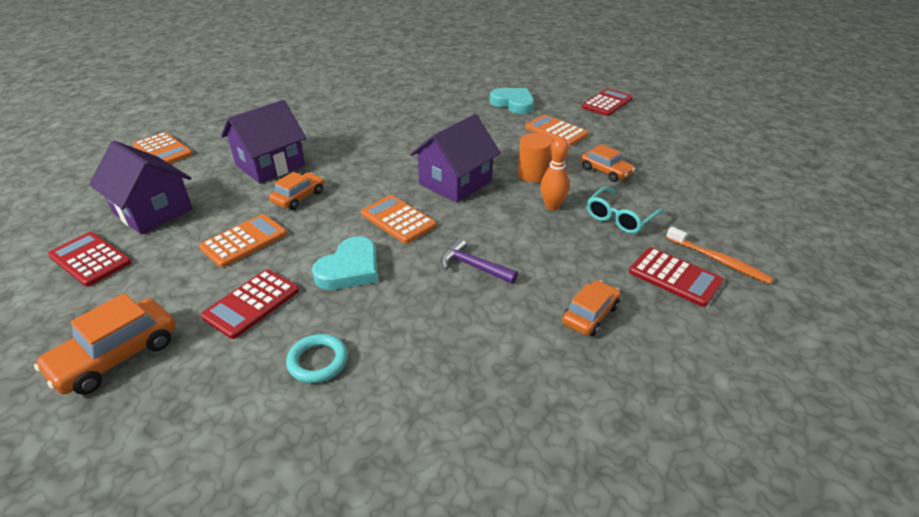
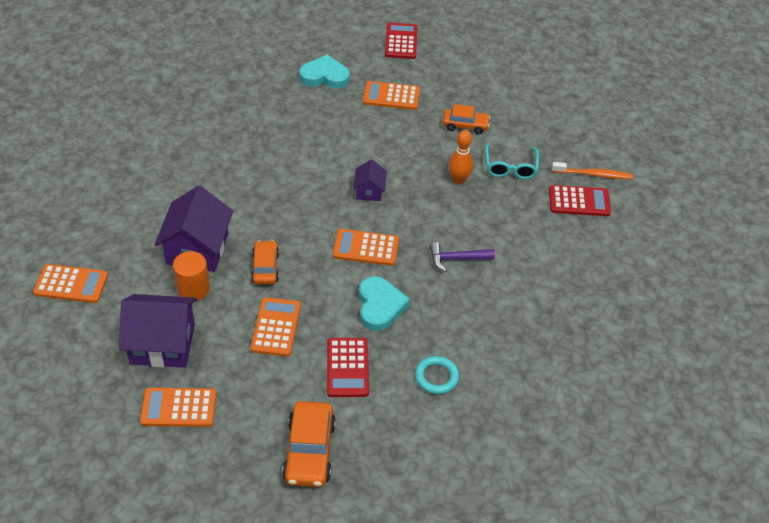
camera: 40 degrees left, 10 degrees up
(90, 259) = (178, 408): red calculator -> orange calculator
(455, 182) = (369, 191): purple house -> purple house, size x0.53
(533, 174) = (417, 154): orange cylinder -> orange cylinder (193, 288)
(590, 315) = (555, 256): orange car -> none

